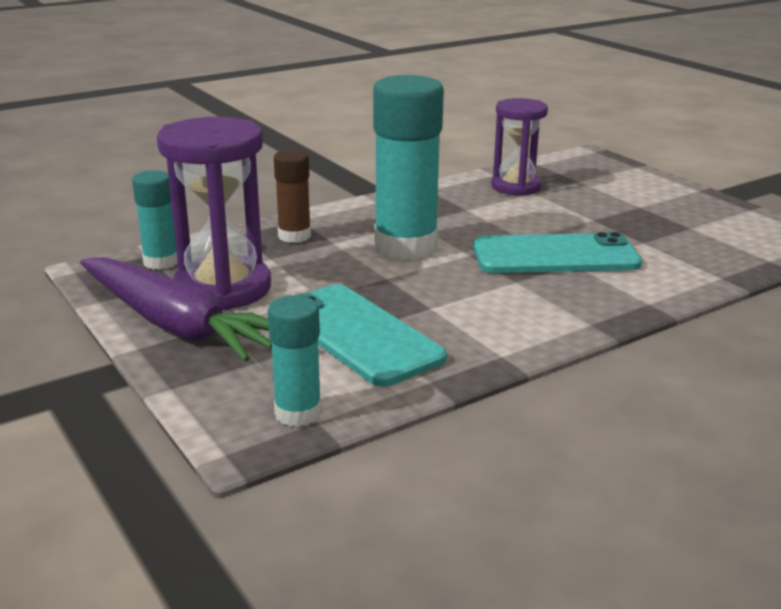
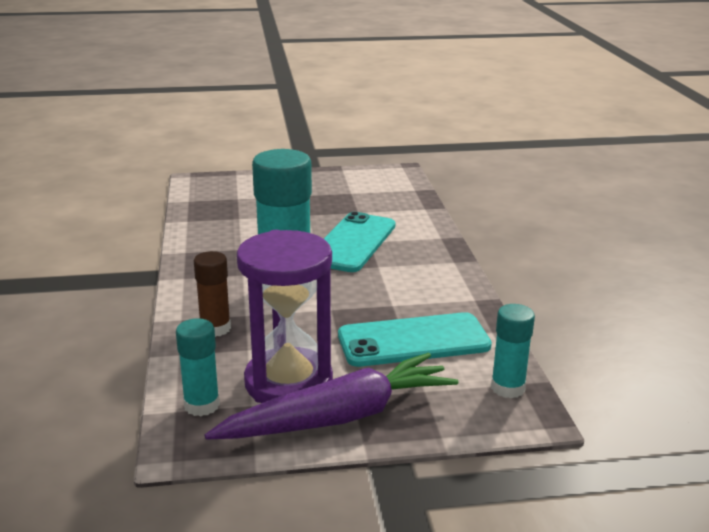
camera: 65 degrees left, 0 degrees up
(516, 187) = (222, 220): purple hourglass -> none

